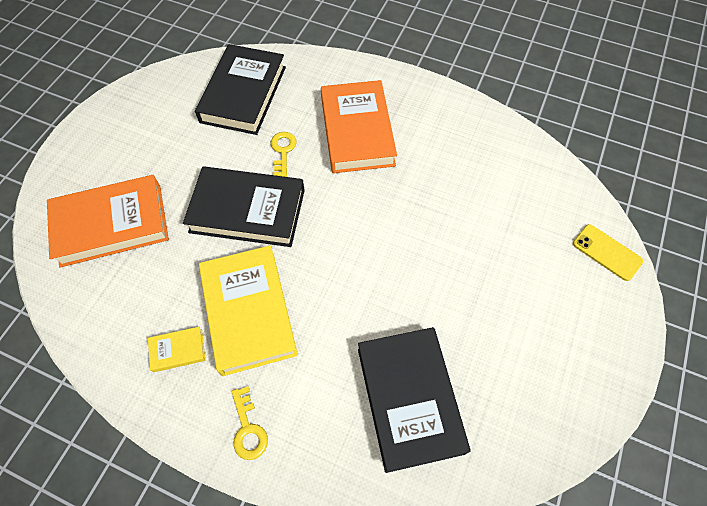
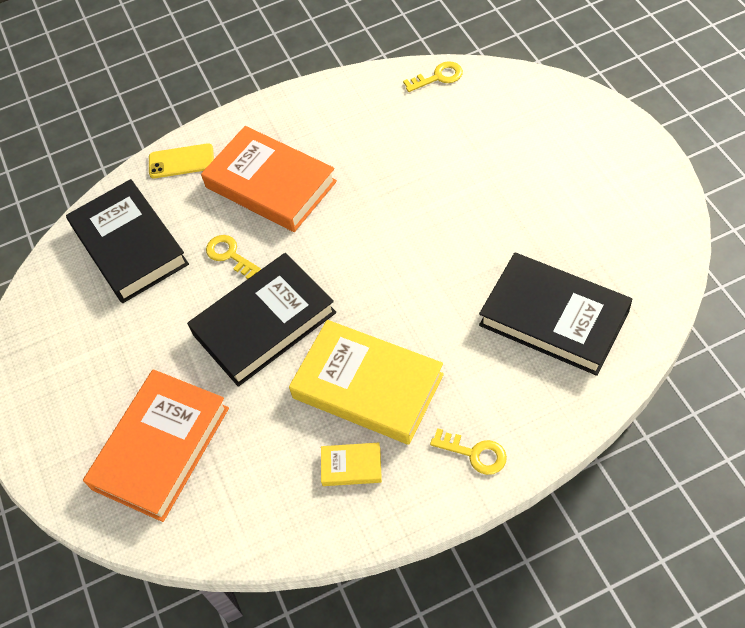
camera: 40 degrees left, 5 degrees down
(178, 350) = (351, 466): yellow book -> yellow book turned 60 degrees clockwise
(543, 160) = (438, 77): none -> yellow key
(607, 252) = (557, 99): yellow phone -> yellow phone (181, 161)

